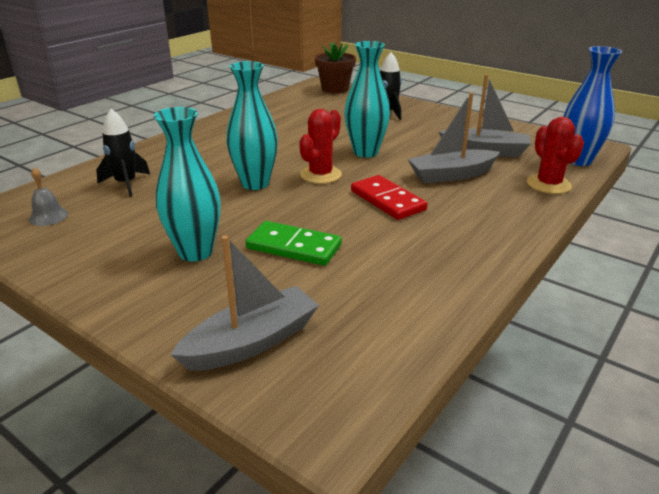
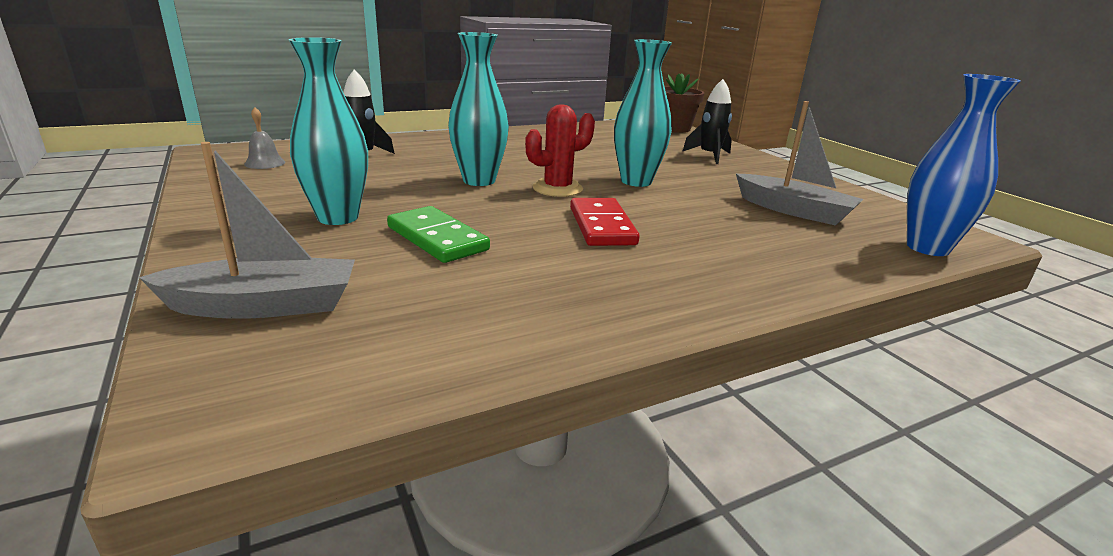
camera: 25 degrees right, 5 degrees down
(451, 175) = (716, 222): grey boat -> none
(548, 184) = (847, 261): red cactus -> none

